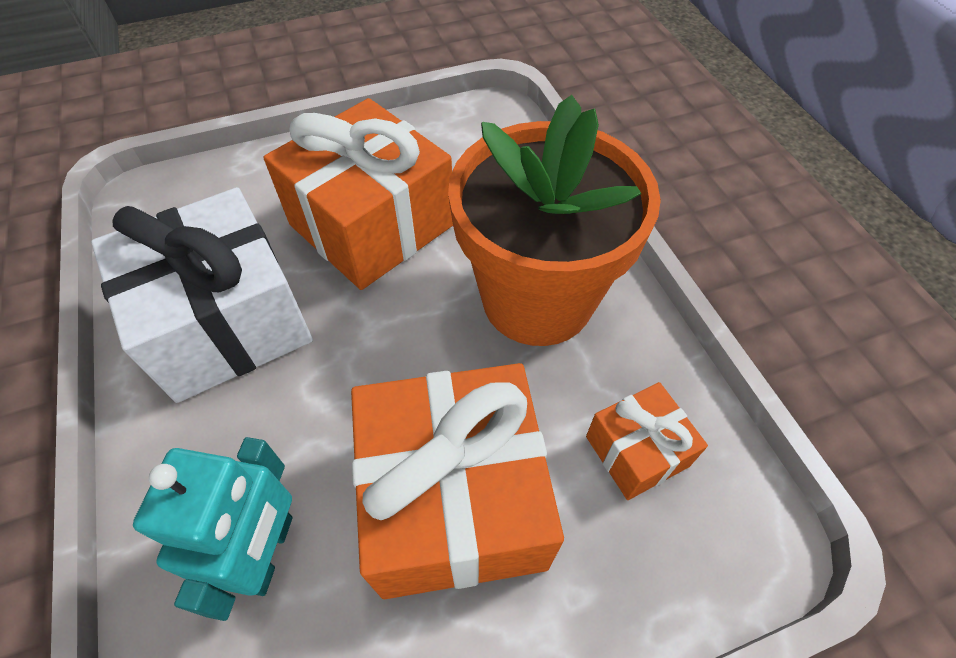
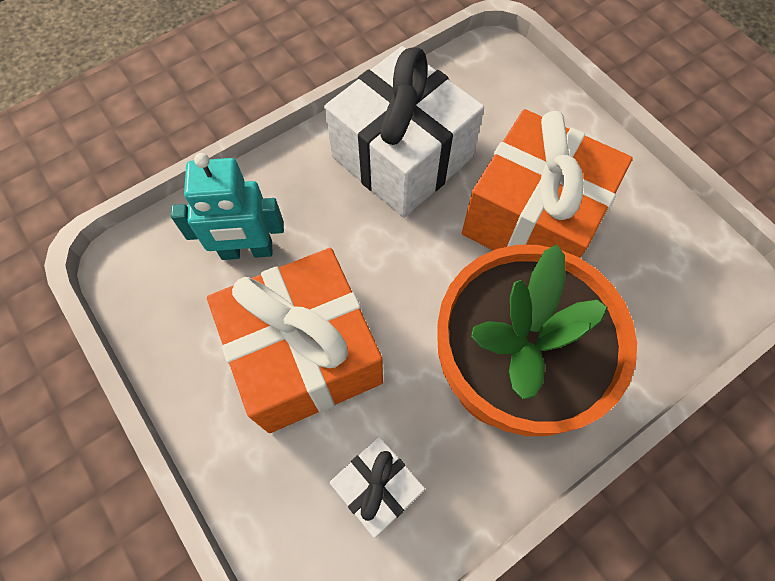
camera: 75 degrees right, 10 degrees up
(637, 451) = (377, 489): orange gift -> white gift

